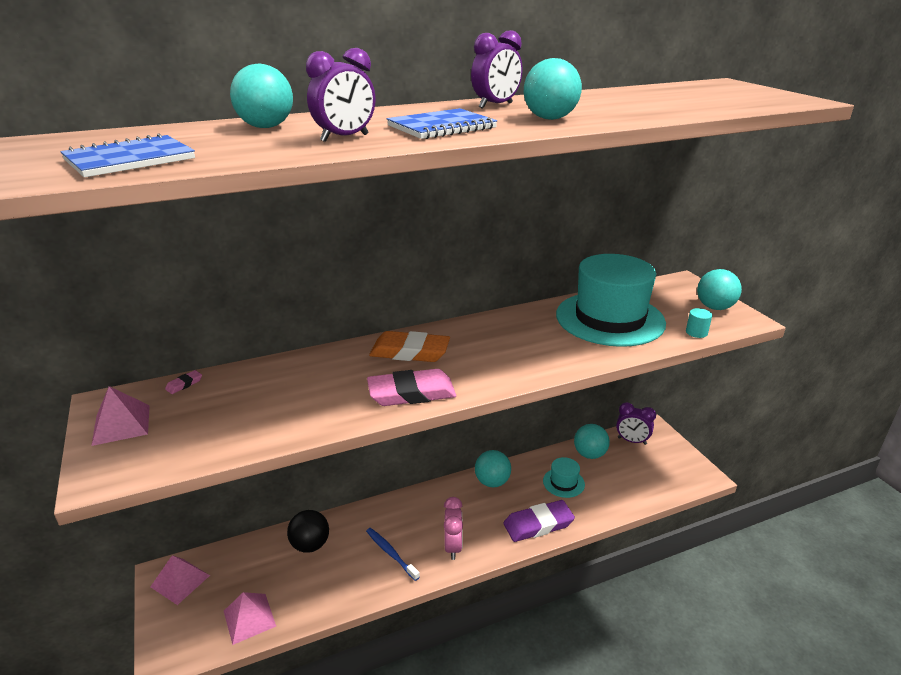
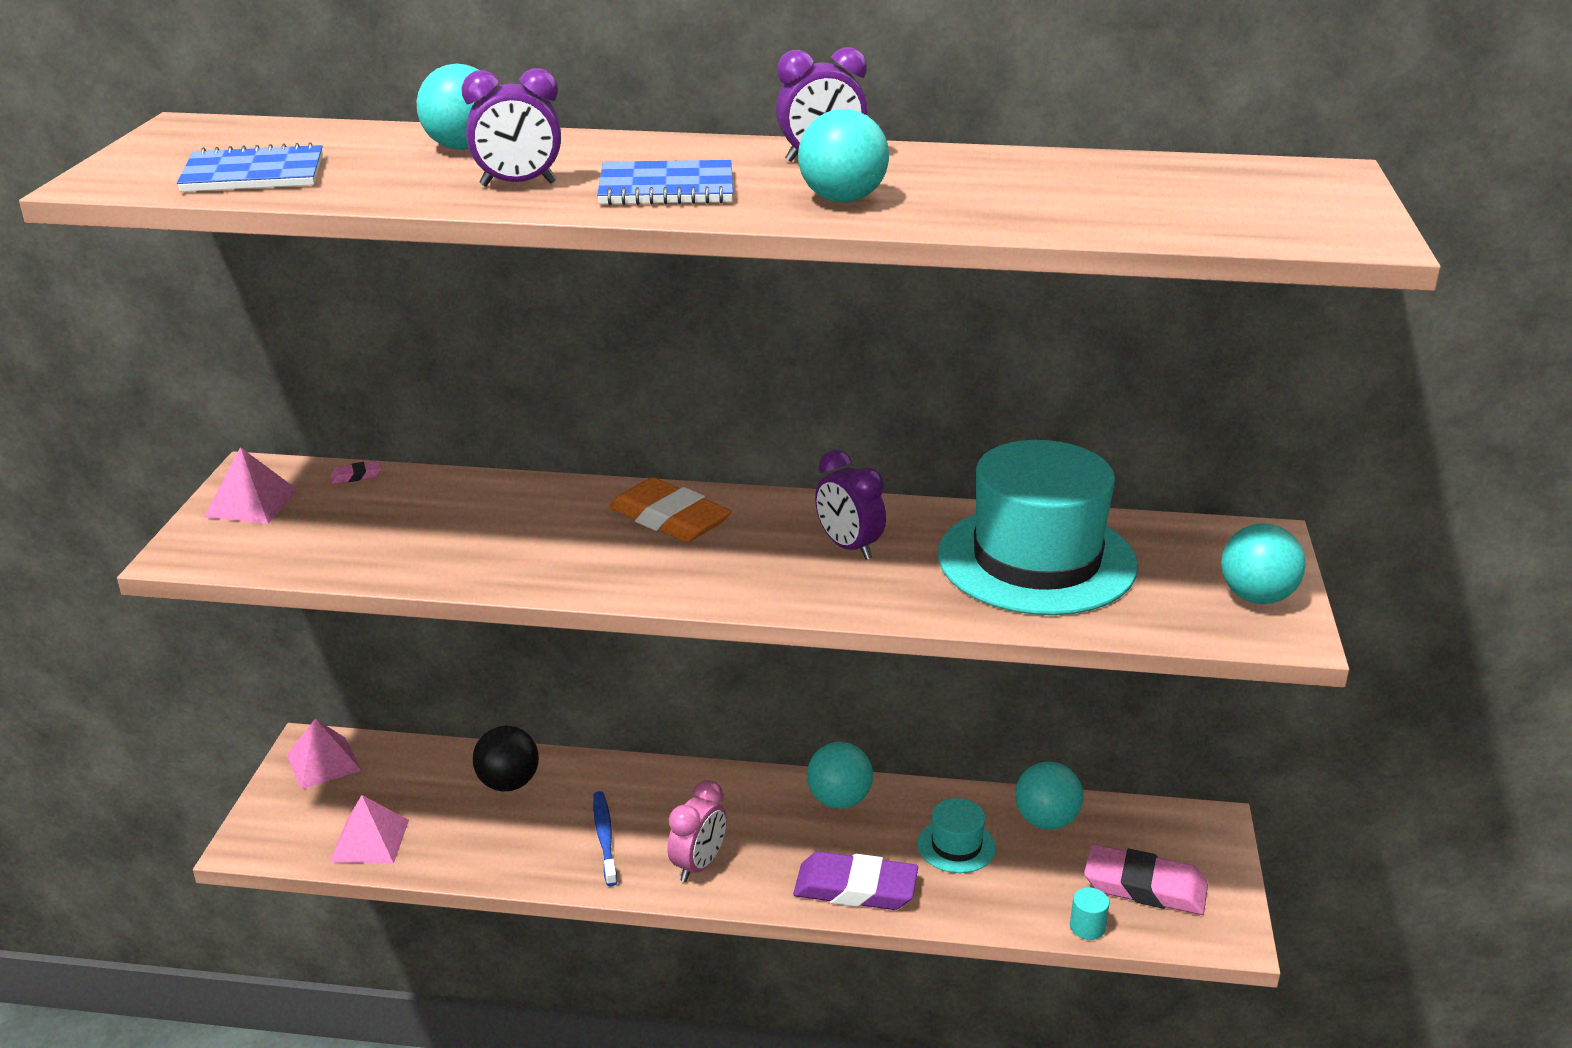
camera: 30 degrees right, 0 degrees up
(411, 393) = (611, 574): pink eraser -> pink eraser (1145, 886)
(632, 441) = (1147, 828): purple clock -> purple clock (849, 547)
(696, 332) = (1159, 626): turquoise cylinder -> turquoise cylinder (1087, 927)

